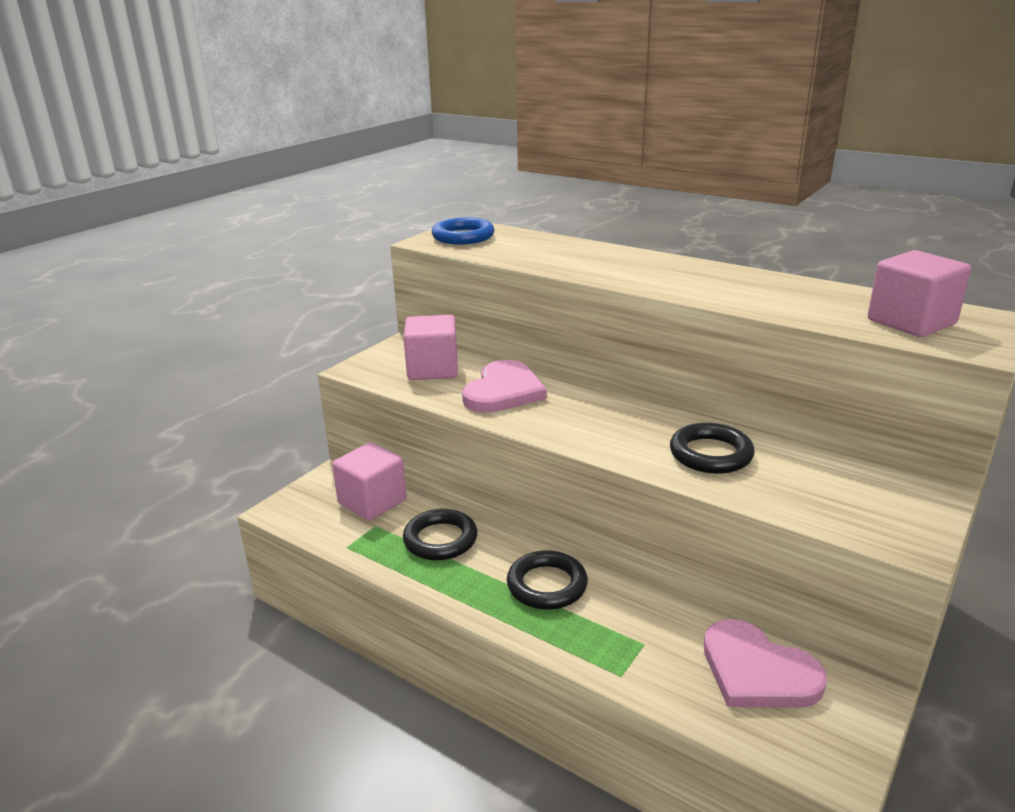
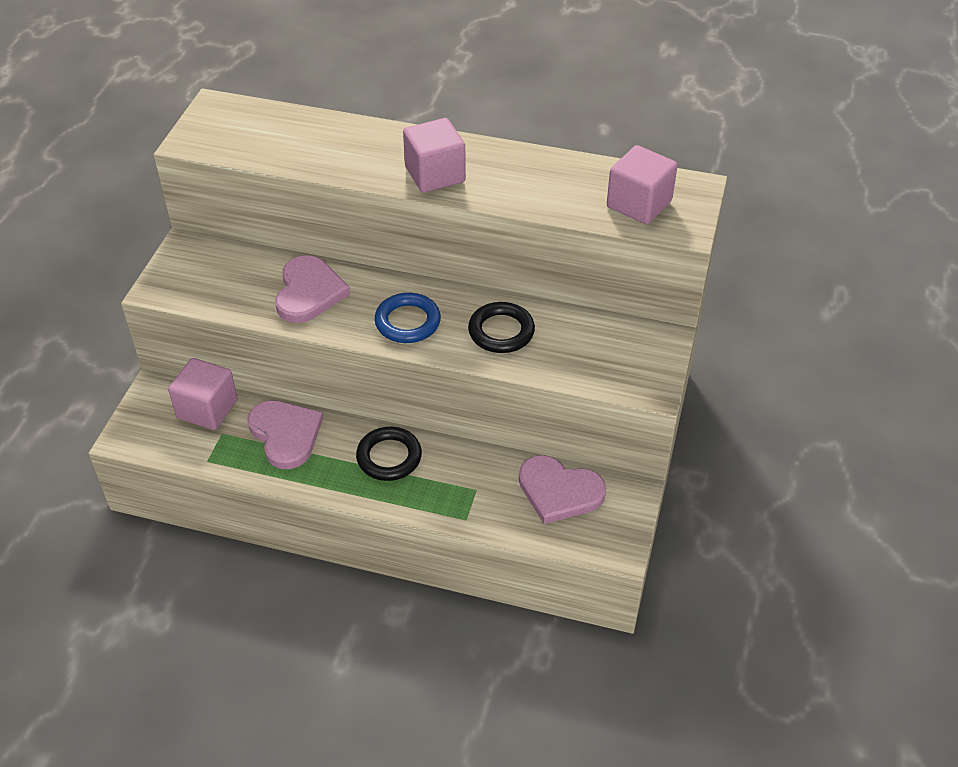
camera: 20 degrees left, 20 degrees up
(433, 369) = (231, 276): pink cube -> pink cube (435, 174)
(440, 539) = (285, 434): black ring -> pink heart
(463, 236) = (222, 128): blue ring -> blue ring (407, 322)

